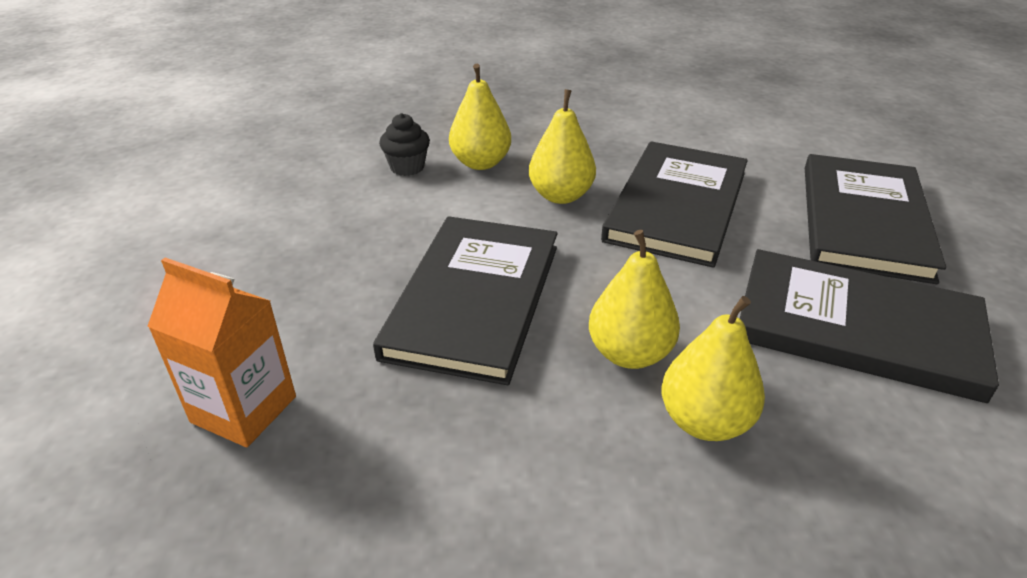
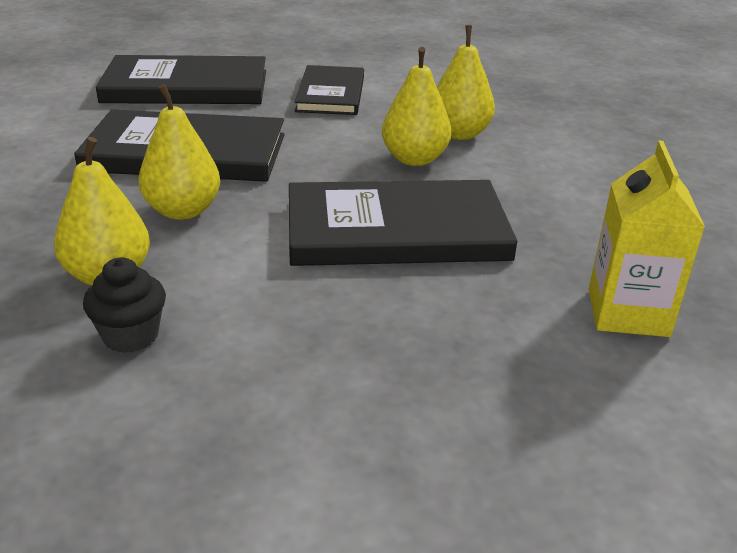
camera: 110 degrees left, 5 degrees down
(244, 409) = (628, 312): orange carton -> yellow carton
(857, 328) = (331, 94): black book -> black book, size x0.65

